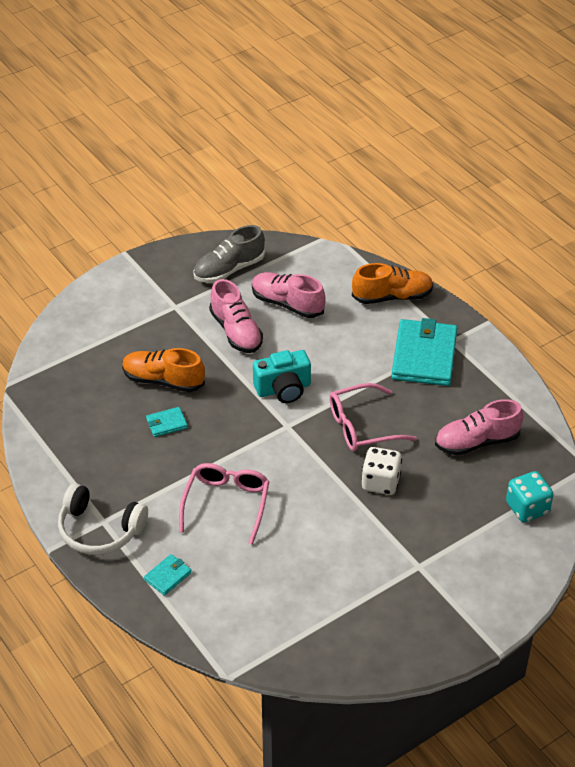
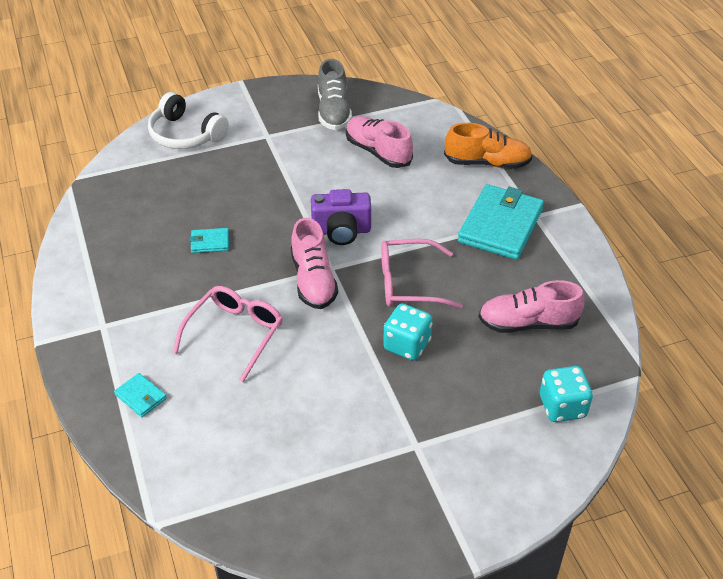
camera: 15 degrees right, 0 degrees up
(100, 530) = (95, 333): white headphones -> white headphones (185, 134)
(163, 380) = (225, 201): orange shoe -> none
(168, 576) = (141, 397): turquoise wallet -> turquoise wallet turned 75 degrees clockwise
(229, 269) = (333, 112): grey shoe -> grey shoe turned 75 degrees counterclockwise
(236, 331) = (316, 168): pink shoe -> pink shoe (313, 280)
(283, 389) = (341, 231): turquoise camera -> purple camera
(380, 482) = (407, 345): white dice -> turquoise dice

